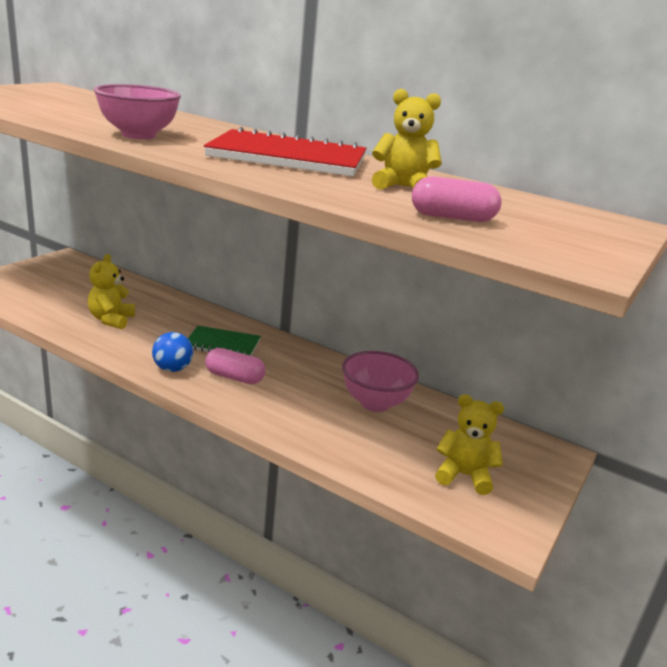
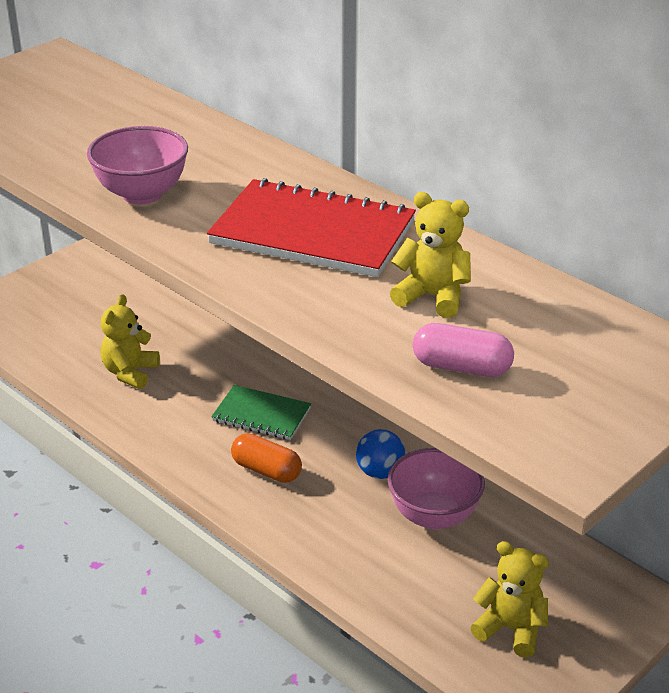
camera: 15 degrees right, 10 degrees up
(172, 369) = (194, 455): blue ball -> blue ball (380, 472)
(234, 377) = (266, 470): pink capsule -> orange capsule

